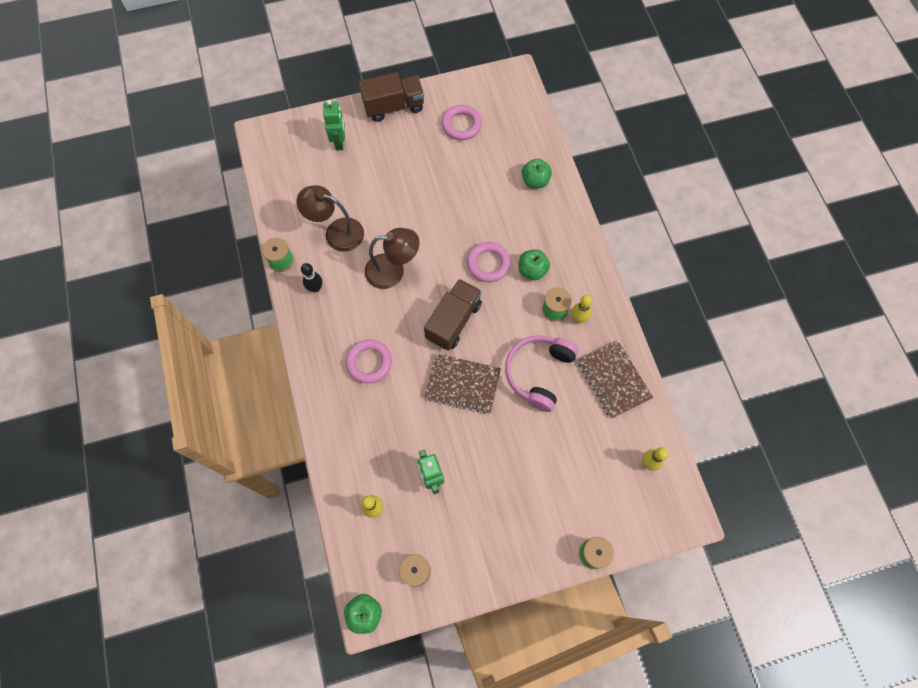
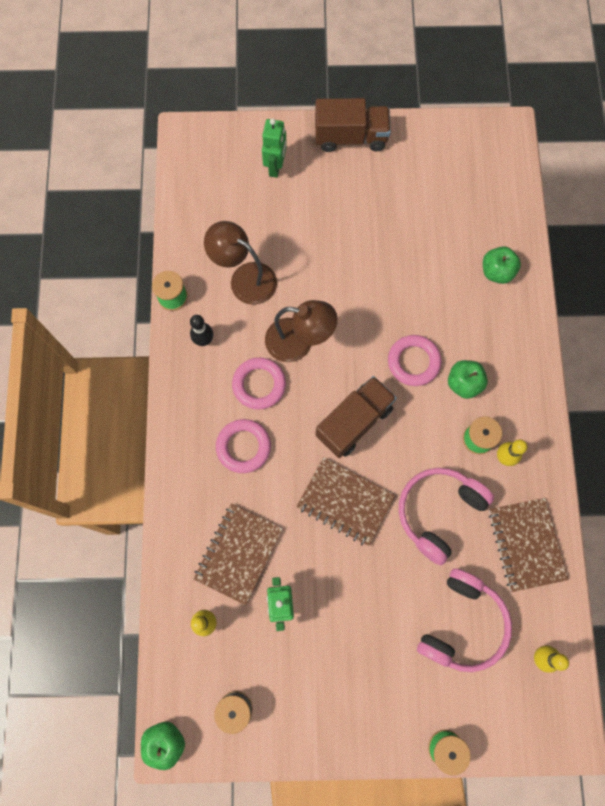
camera: 15 degrees right, 5 degrees up
(387, 447) = (238, 553): none -> brown notebook
(461, 125) = (426, 179): pink ring -> pink ring (259, 384)
(580, 454) = (462, 624): none -> pink headphones

